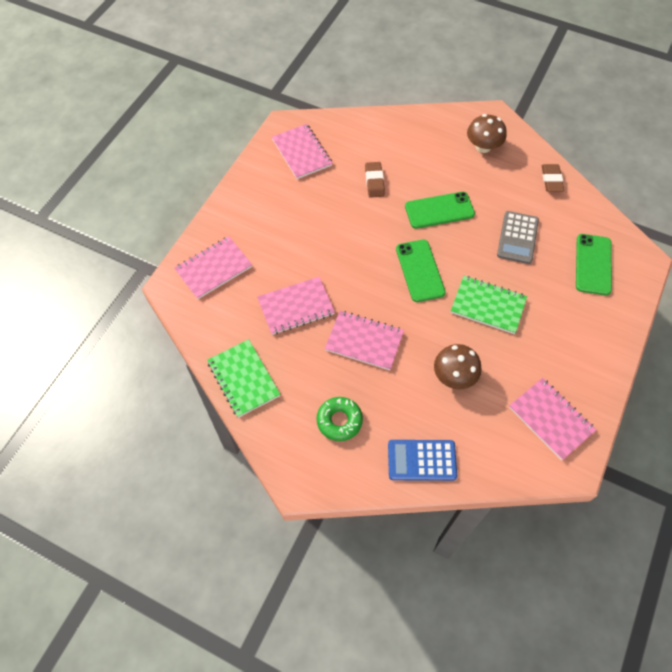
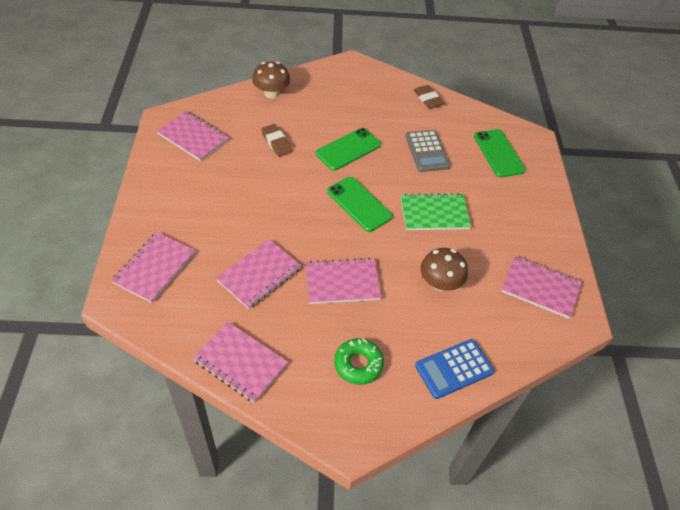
camera: 30 degrees left, 10 degrees down
(243, 379) = (240, 362): green notebook -> pink notebook
(483, 146) = (357, 89): brown mushroom -> brown mushroom (271, 93)

